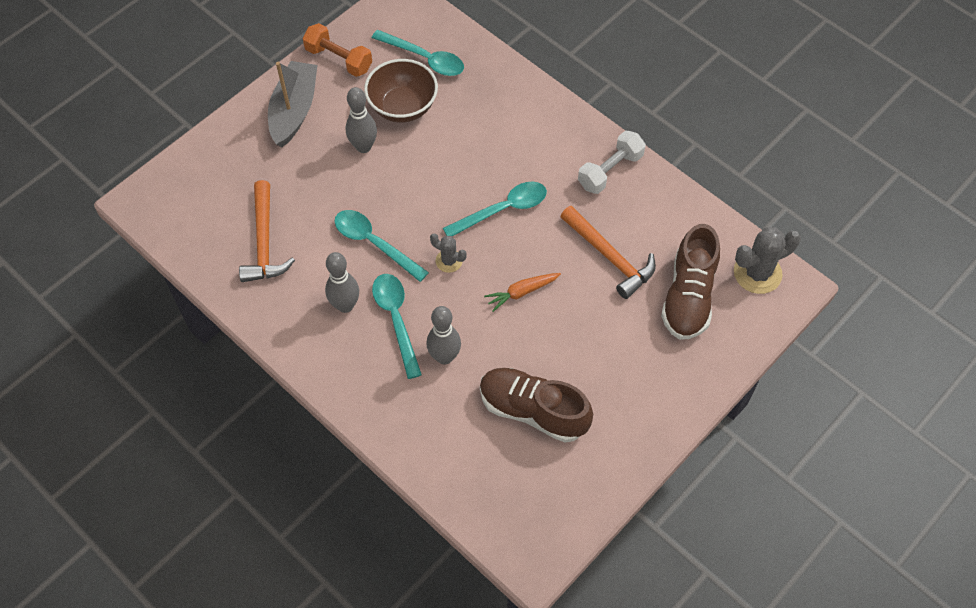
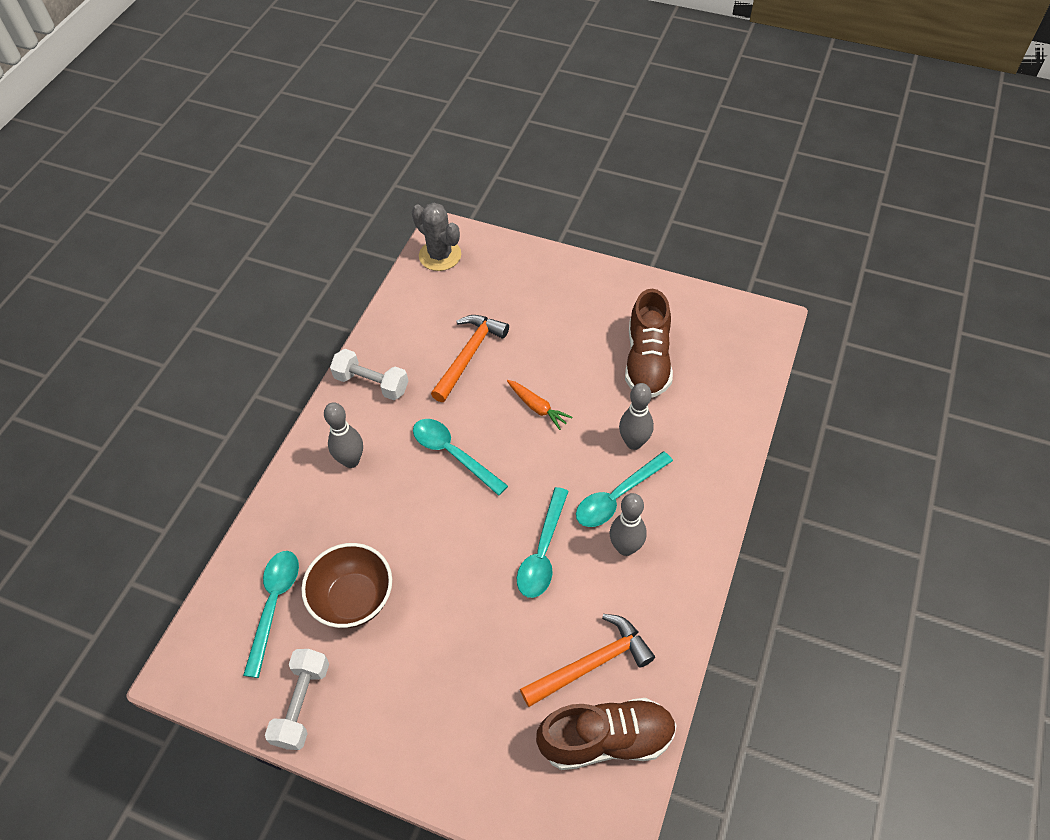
camera: 110 degrees left, 5 degrees down
(294, 110) = (399, 721): grey boat -> none
(339, 59) = (302, 704): orange dumbbell -> white dumbbell
(363, 147) = (424, 616): grey bowling pin -> grey bowling pin (351, 461)
(449, 261) = (532, 477): grey cactus -> none
(688, 296) = (484, 292): brown shoe -> brown shoe (606, 739)

